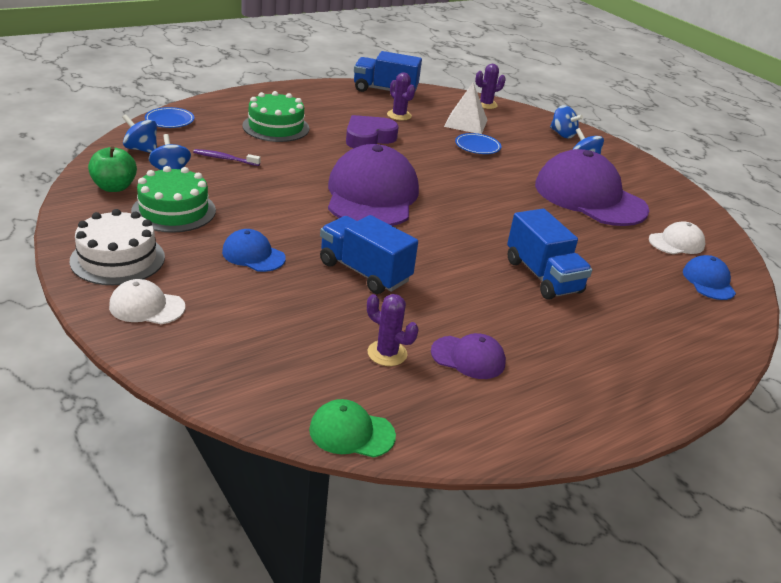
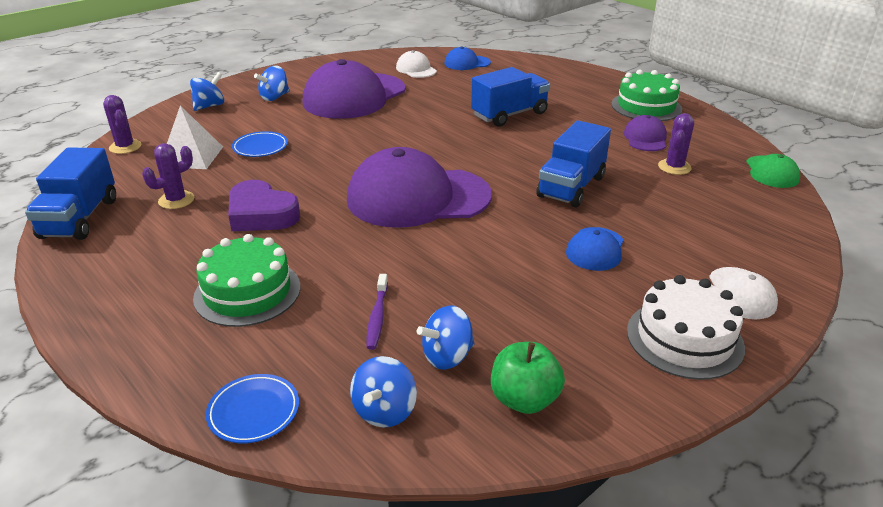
camera: 95 degrees left, 0 degrees up
(174, 211) = (548, 325): green cake -> green cake (646, 106)

